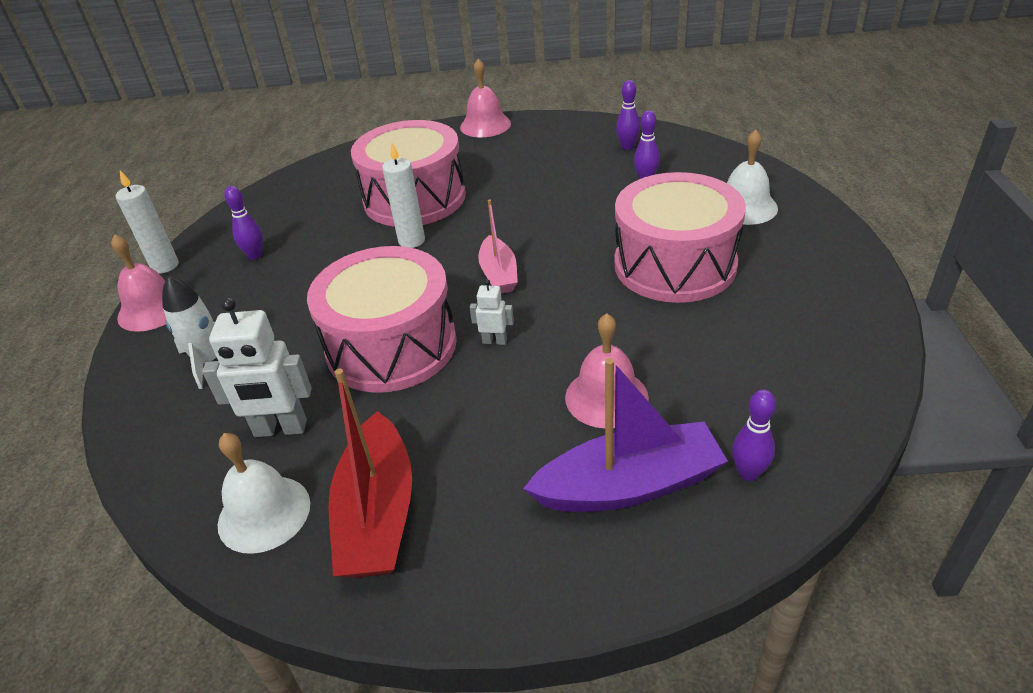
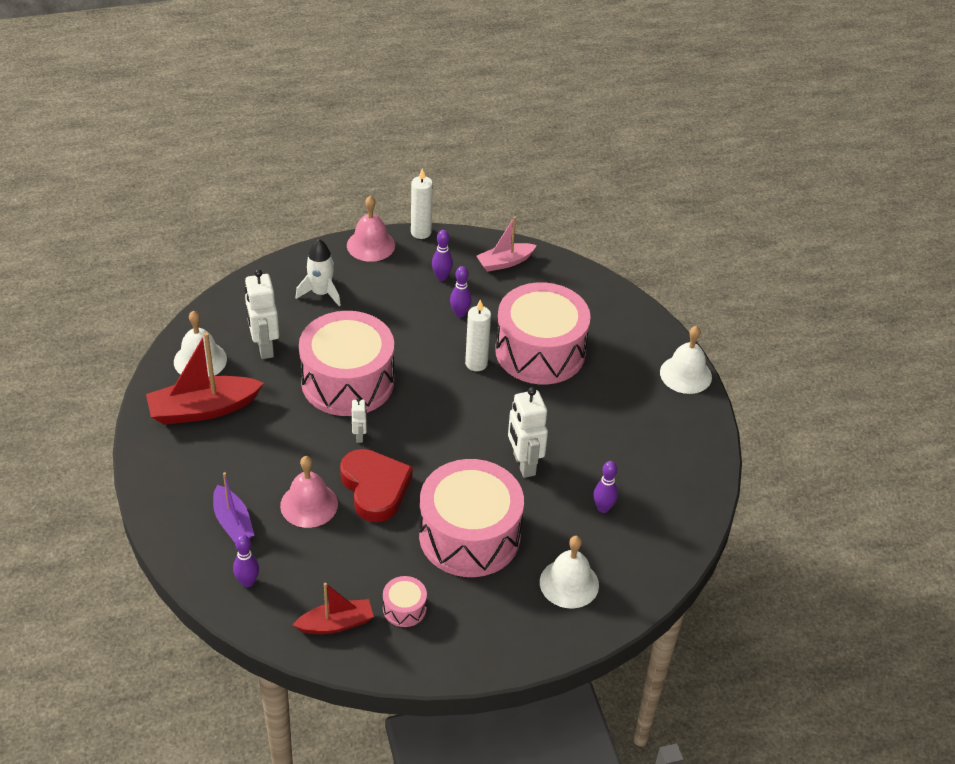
camera: 70 degrees right, 5 degrees up
(485, 125) = (685, 374): pink bell -> white bell
(499, 274) = (439, 425): pink boat -> pink boat (505, 262)
(576, 221) = (523, 464): none -> white robot
(588, 333) = (375, 488): none -> red heart
(627, 147) = (665, 489): purple bowling pin -> purple bowling pin (460, 314)
(629, 485) = (233, 522): purple boat -> purple boat, size x0.61
(787, 321) = (404, 608): none -> pink drum
(818, 383) = (336, 624): none -> red boat

